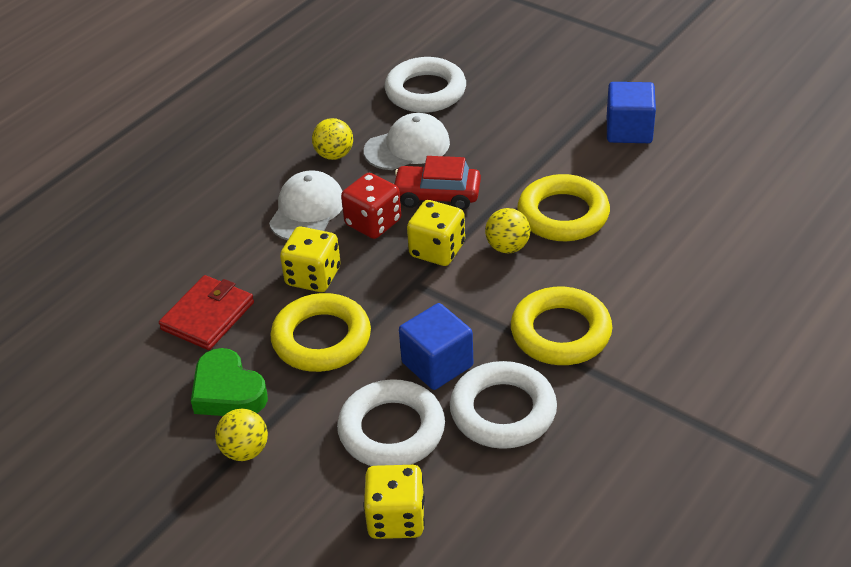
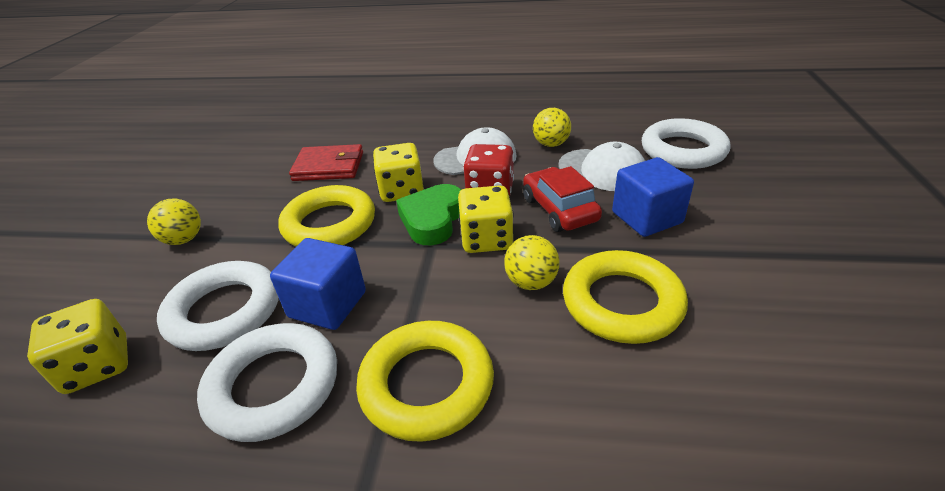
camera: 60 degrees right, 5 degrees down
(228, 391) = (250, 206): green heart -> green heart (433, 220)
(629, 130) = (829, 297): blue cube -> blue cube (647, 217)

